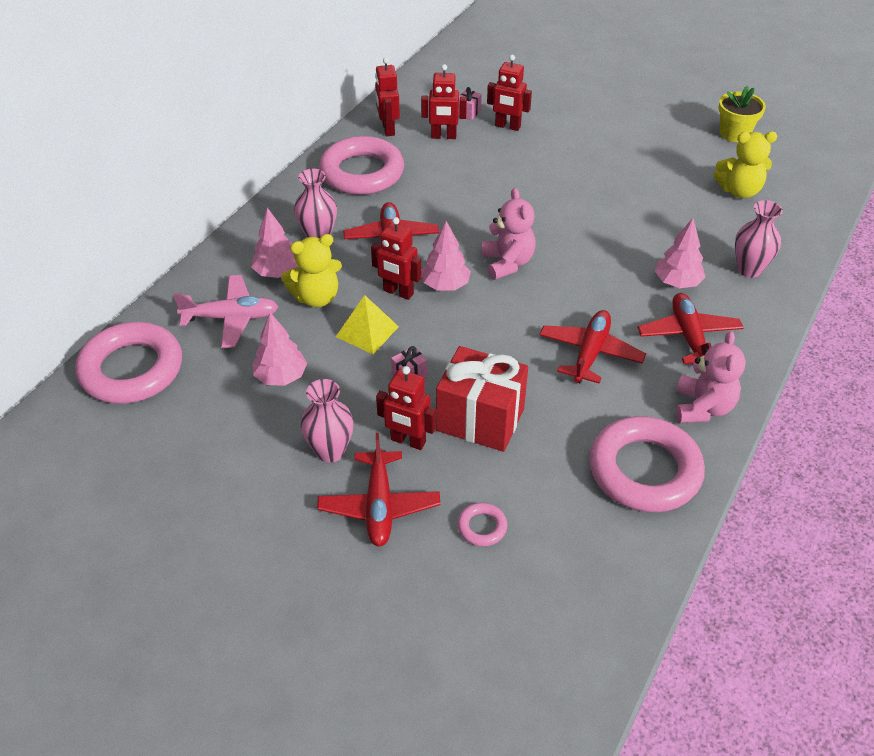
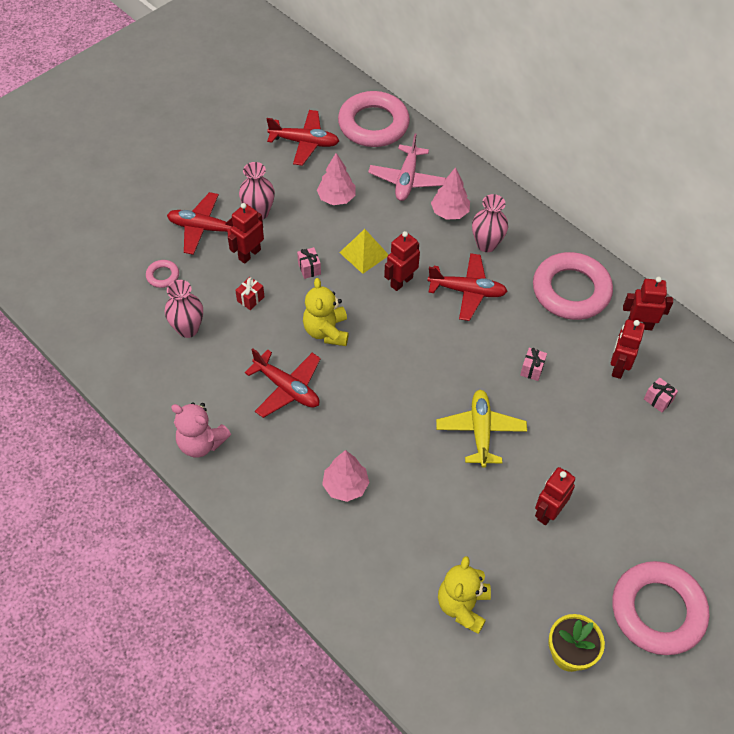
camera: 105 degrees right, 10 degrees up
(316, 297) = (412, 231): yellow teddy bear -> yellow teddy bear (326, 331)
(445, 285) = (399, 314): pink tree -> none
(472, 185) = (532, 369): none -> pink gift
(480, 419) = (250, 299): red gift -> red gift, size x0.40
(507, 126) = (626, 428): red robot -> red robot (548, 512)
(507, 263) = (413, 364): pink teddy bear -> none
(561, 206) = (480, 431): none -> yellow plane
(644, 470) = (163, 381): pink ring -> pink ring (657, 611)
(688, 337) = (278, 466): red plane -> red plane (304, 142)
(749, 269) = (342, 555): pink vase -> pink vase (188, 329)

